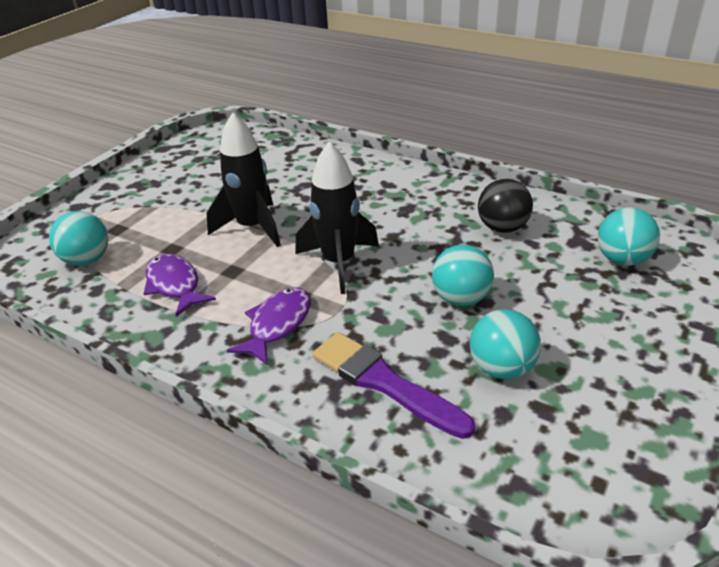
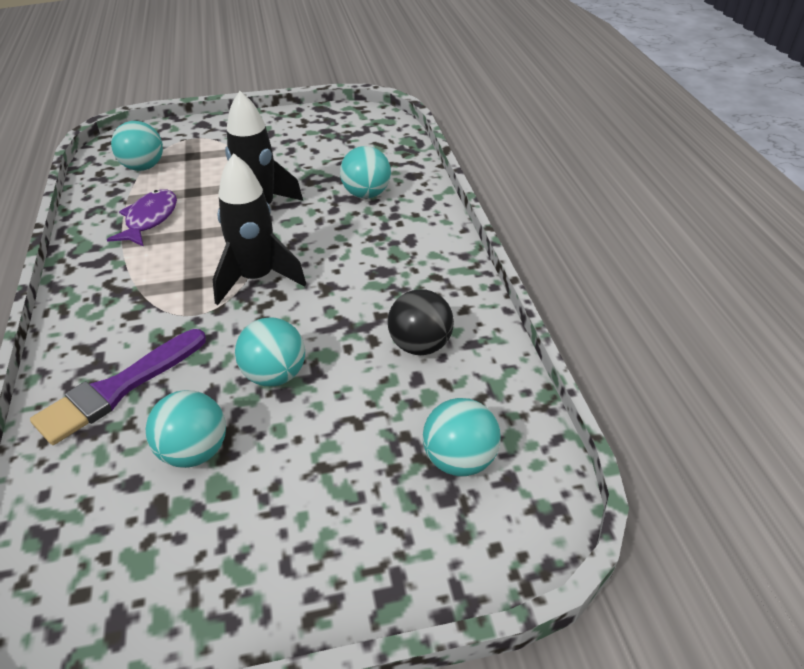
camera: 45 degrees right, 5 degrees up
(277, 324) = (145, 293): purple fish -> none
(309, 177) = (366, 194): none -> turquoise ball
(384, 383) = (118, 389): purple brush -> purple brush turned 135 degrees counterclockwise

